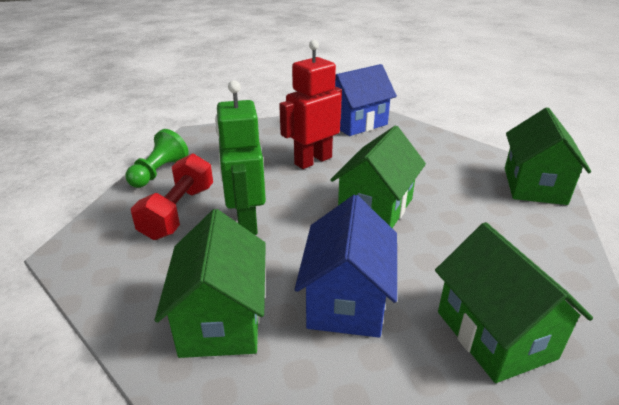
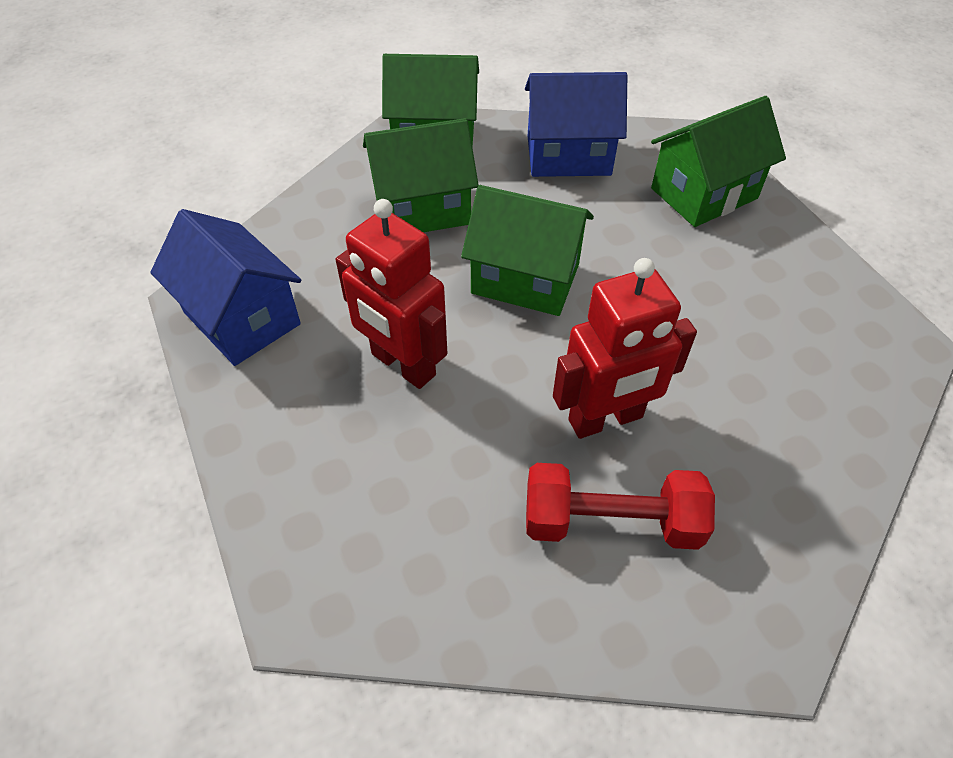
camera: 100 degrees left, 20 degrees up
(159, 173) = (492, 613): green pawn -> none
(222, 319) = (790, 397): green house -> green house (422, 208)
(246, 222) = (606, 419): green robot -> red robot
(347, 300) = (710, 294): blue house -> blue house (568, 155)

